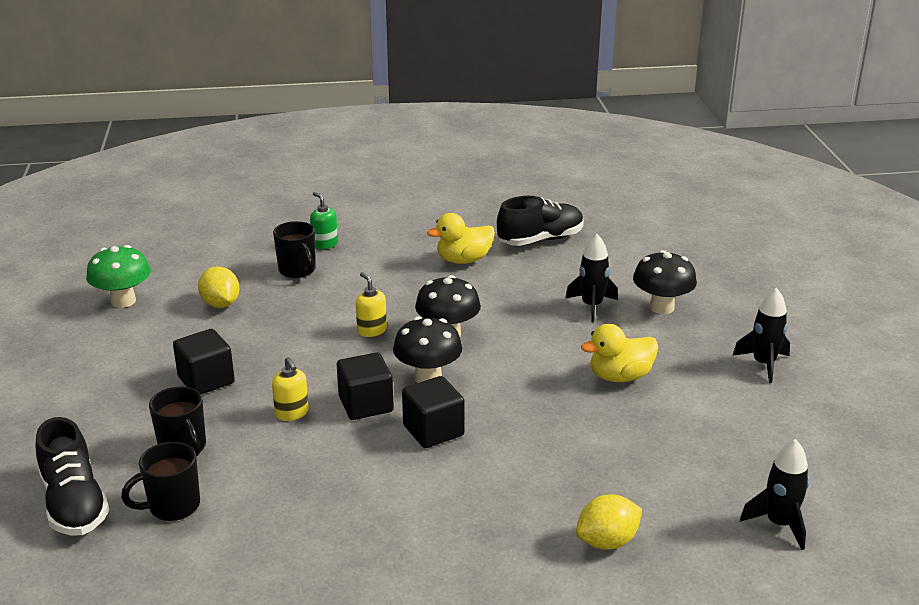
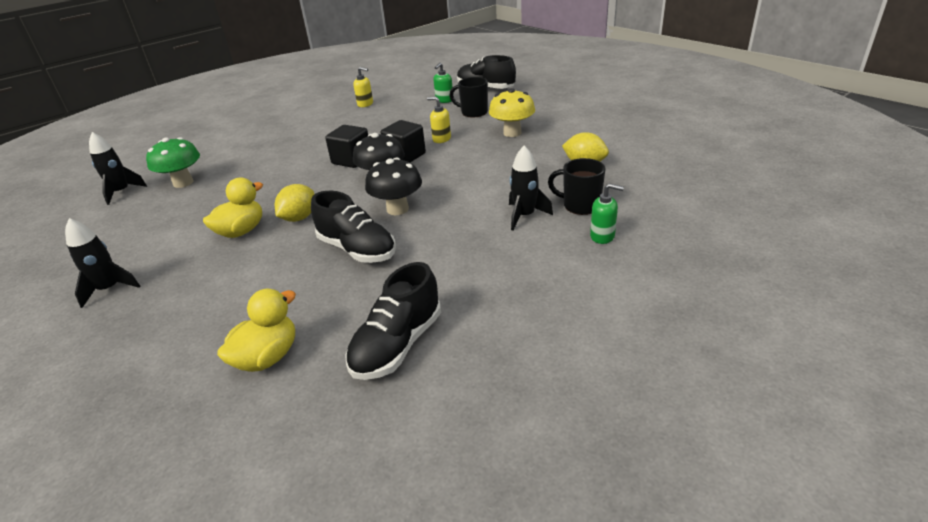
camera: 150 degrees right, 5 degrees up
(123, 301) = (646, 142): green mushroom -> green mushroom (183, 183)
(172, 506) = (444, 100): black mug -> green soap dispenser
(206, 380) = (512, 133): black cube -> yellow mushroom
(371, 330) = (456, 190): yellow soap dispenser -> yellow soap dispenser (365, 104)
(463, 260) = (455, 278): yellow duck -> yellow duck (267, 357)
(518, 310) = (357, 249): none -> black shoe
(592, 306) = (290, 281): black rocket -> black rocket (524, 216)
(607, 542) = (224, 155): yellow lemon -> yellow lemon (299, 218)
(661, 307) = (216, 310): black mushroom -> none

